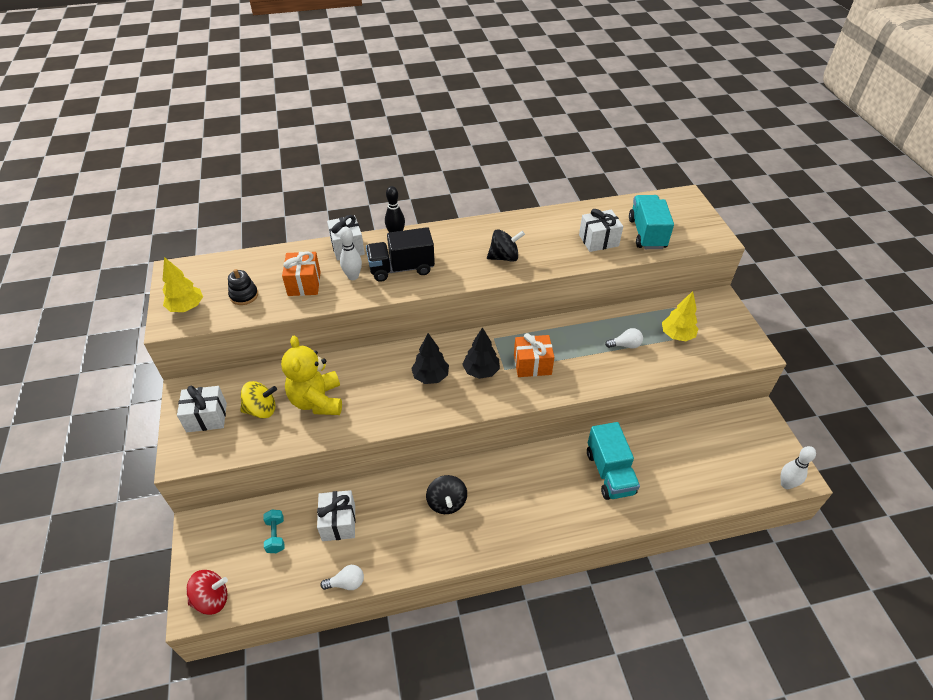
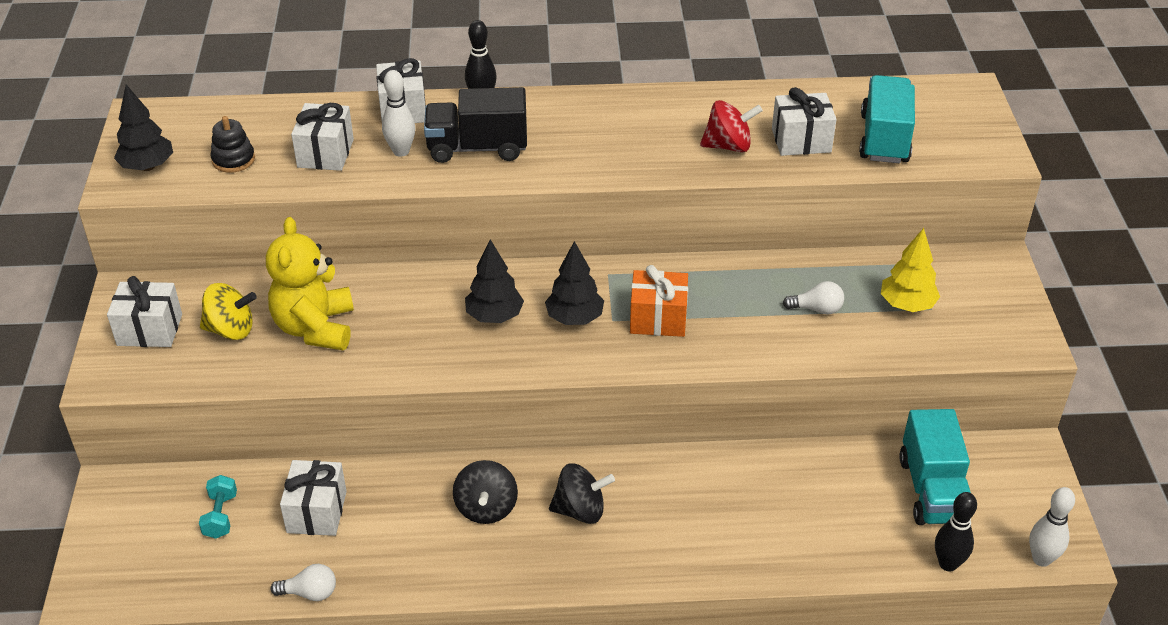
camera: 10 degrees right, 5 degrees down
(187, 307) = (148, 167): yellow tree -> black tree
(212, 599) = (112, 584): red spinning top -> red spinning top (728, 146)
(304, 283) = (325, 153): orange gift -> white gift
(504, 257) = (642, 149): black spinning top -> black spinning top (580, 510)
(609, 473) = (754, 502): turquoise truck -> turquoise truck (932, 490)
(734, 496) = (948, 564): none -> black bowling pin

